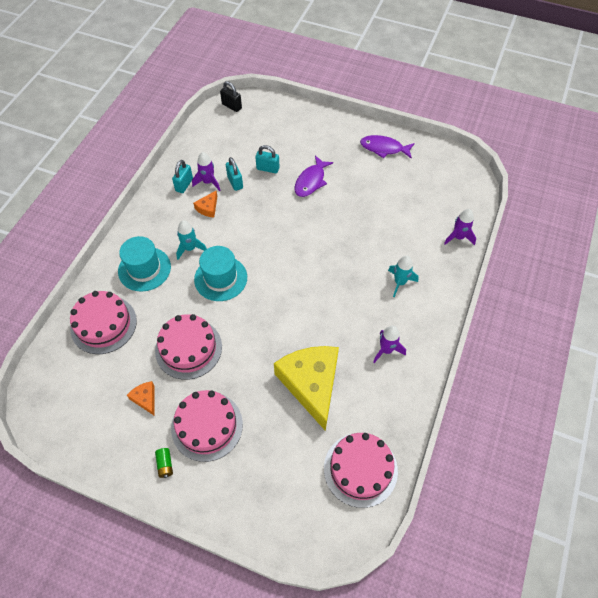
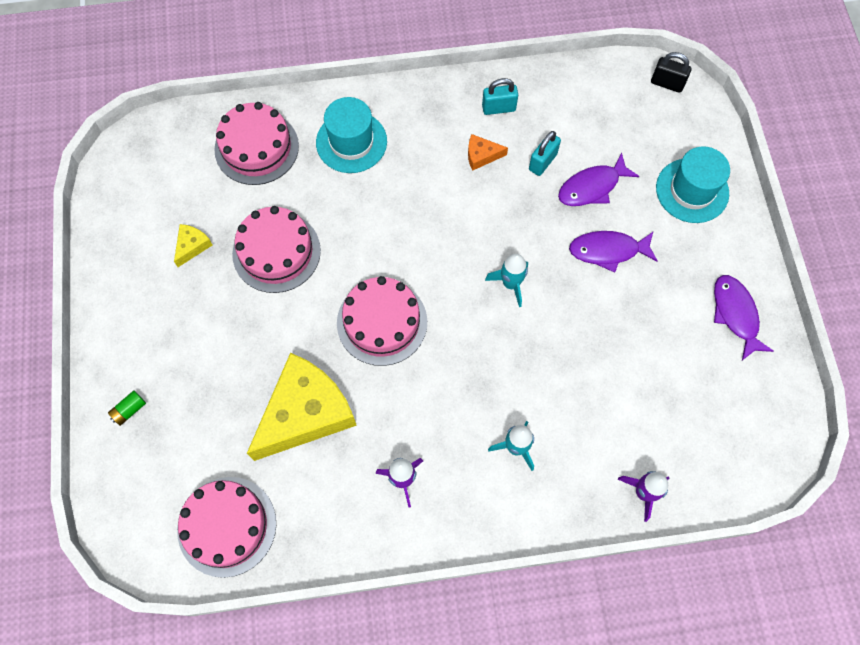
camera: 60 degrees right, 10 degrees up
(145, 399) = (192, 246): orange cheese -> yellow cheese
(165, 464) = (129, 312): green battery -> green battery (129, 410)
(190, 248) = (410, 172): turquoise rocket -> turquoise rocket (510, 284)
(207, 426) = (193, 328): pink cake -> pink cake (382, 322)
(208, 182) = (521, 132): purple rocket -> none
(220, 278) = (389, 230): turquoise hat -> turquoise hat (692, 190)
(232, 106) = (667, 83): black padlock -> black padlock turned 75 degrees counterclockwise
(268, 168) = (592, 187): turquoise padlock -> purple fish

